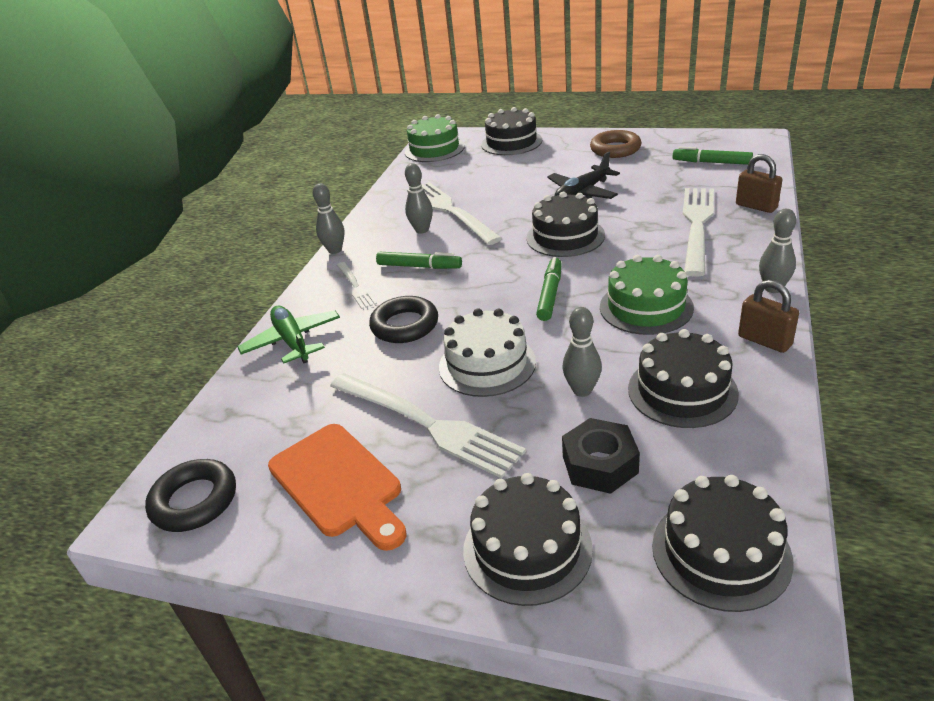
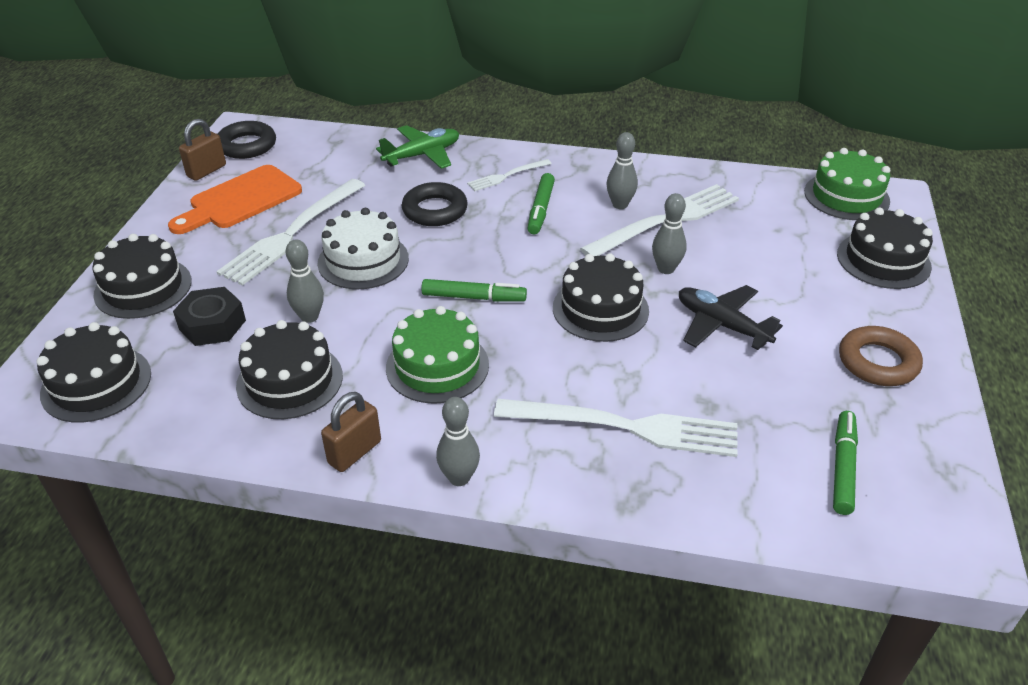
camera: 80 degrees right, 5 degrees up
(335, 250) = (578, 155): grey bowling pin -> grey bowling pin (666, 269)
(756, 206) = (685, 498): brown padlock -> brown padlock (206, 171)

